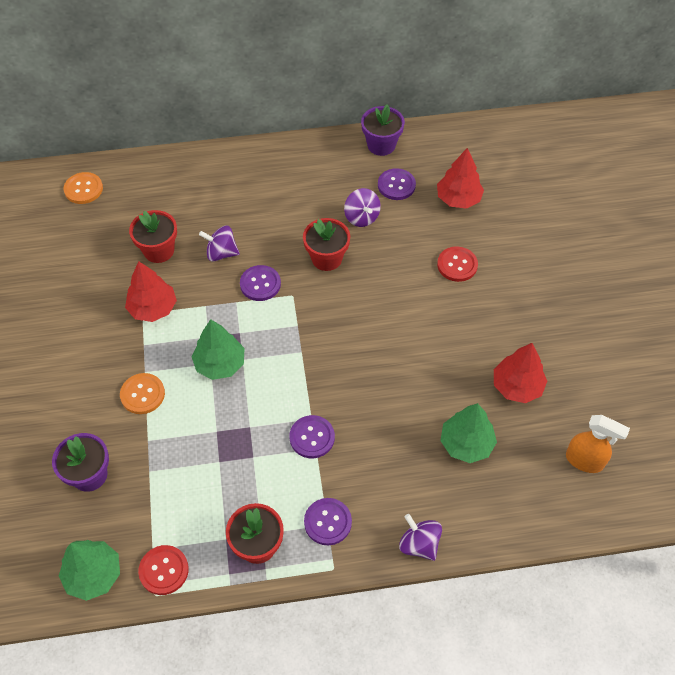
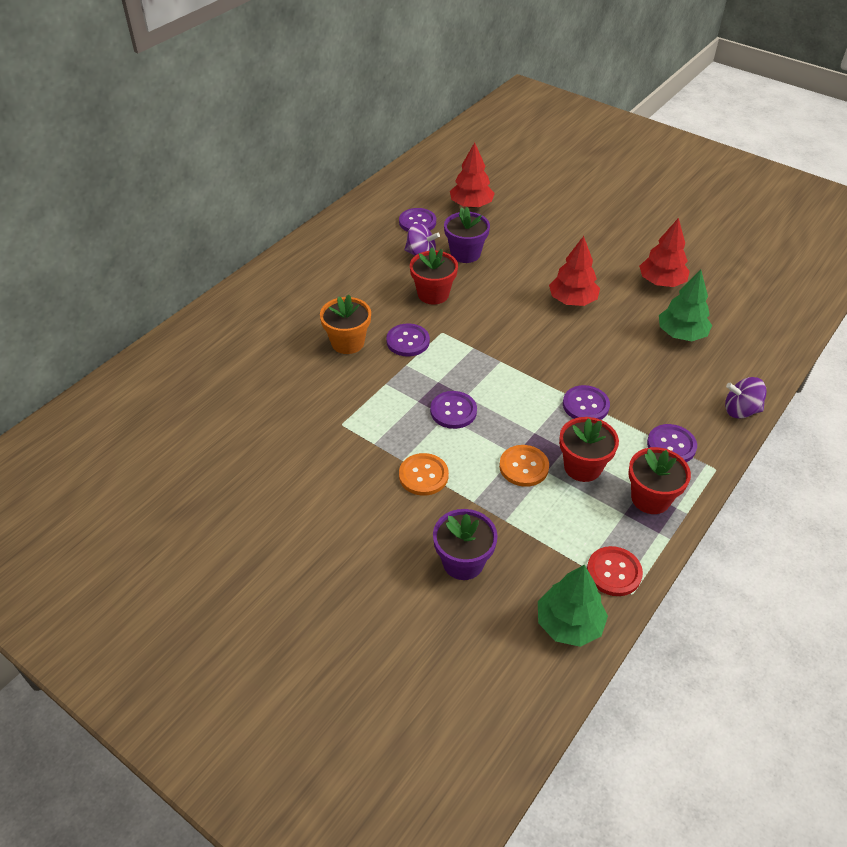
camera: 45 degrees left, 10 degrees down
(83, 189) = (157, 377): orange button -> orange button (524, 467)
(153, 308) = (345, 414): red tree -> red tree (572, 300)
(159, 250) = (292, 374): red flower pot -> red flower pot (582, 467)
(220, 364) = (453, 411): green tree -> purple button
(221, 253) = (347, 342): purple spinning top -> orange flower pot
(381, 145) = (371, 205): purple flower pot -> purple flower pot (465, 253)
(457, 265) = (526, 242): red button -> none
(584, 461) = (754, 293): orange spray bottle -> none

